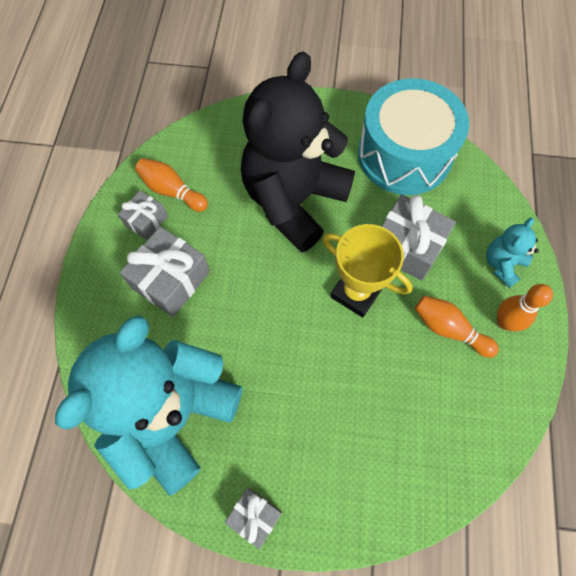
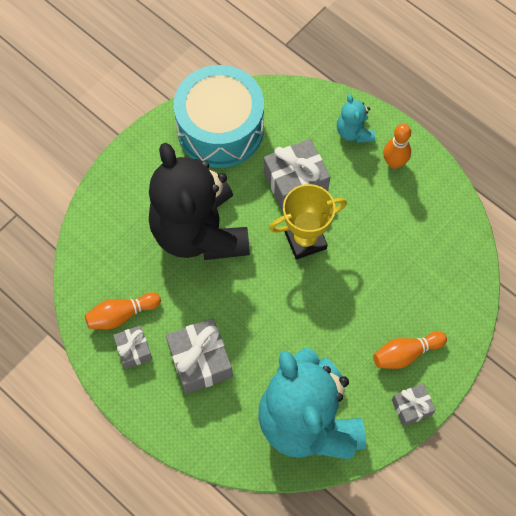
camera: 55 degrees left, 0 degrees up
(449, 329) = (374, 200): orange bowling pin -> orange bowling pin (406, 353)

